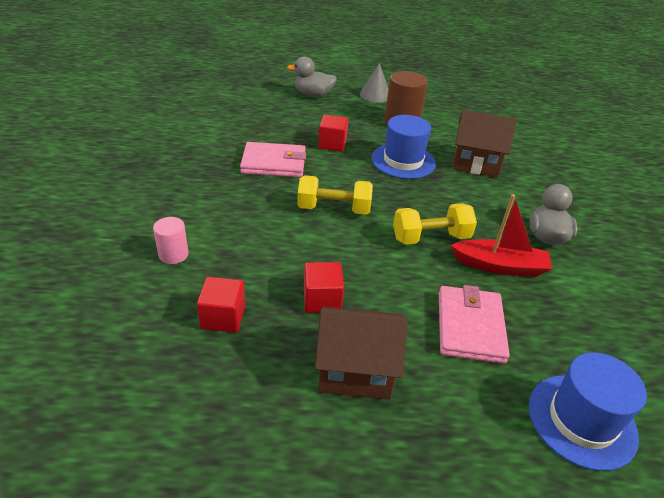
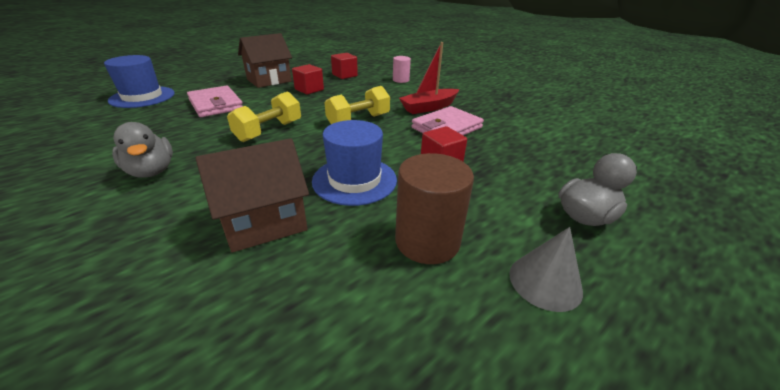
camera: 140 degrees right, 5 degrees down
(500, 266) = (201, 135): red boat -> red boat (429, 107)

